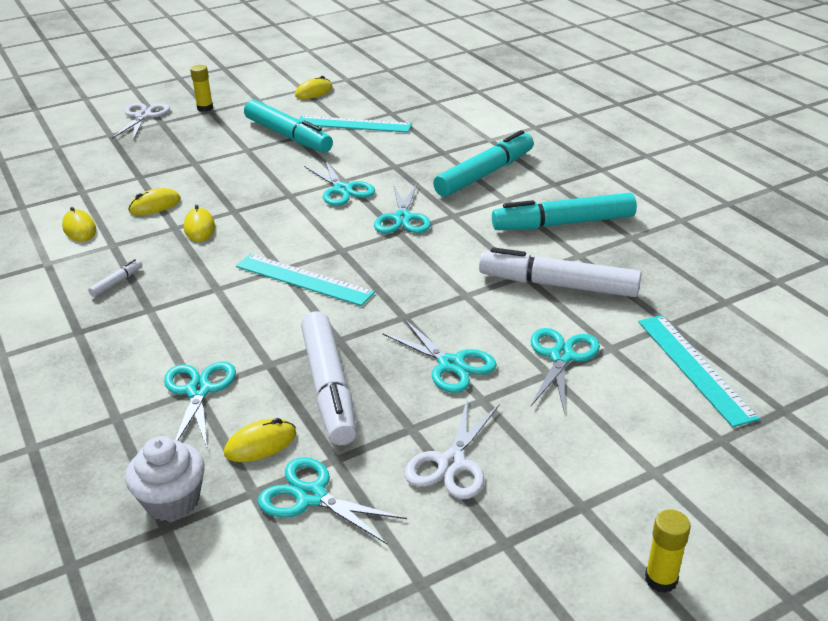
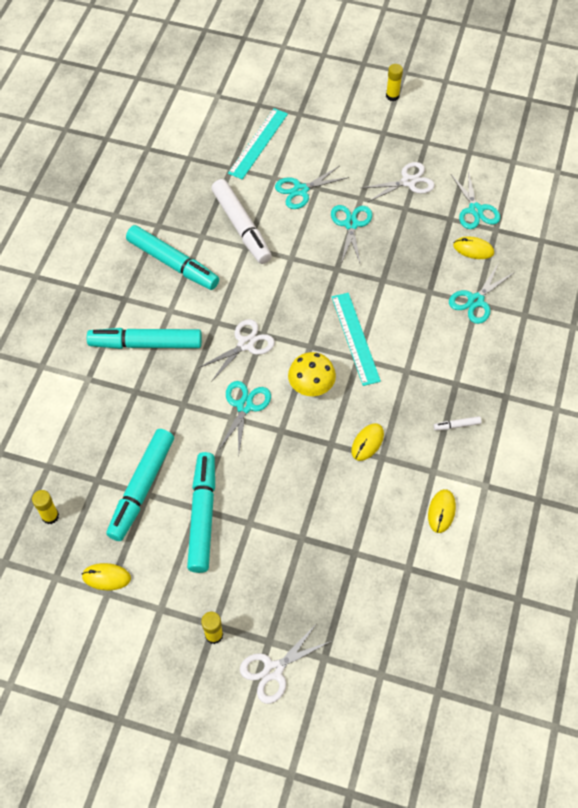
camera: 135 degrees left, 25 degrees up
(155, 205) = (373, 498): yellow mouse -> none
(172, 501) = (530, 250): white cupcake -> none
(300, 229) = (311, 387): none -> yellow mushroom
(329, 387) = (416, 256): white marker -> none
(353, 124) = (142, 488): turquoise ruler -> turquoise marker
(393, 90) = (50, 516): none -> yellow glue stick
(402, 218) = (246, 344): turquoise scissors -> white scissors

